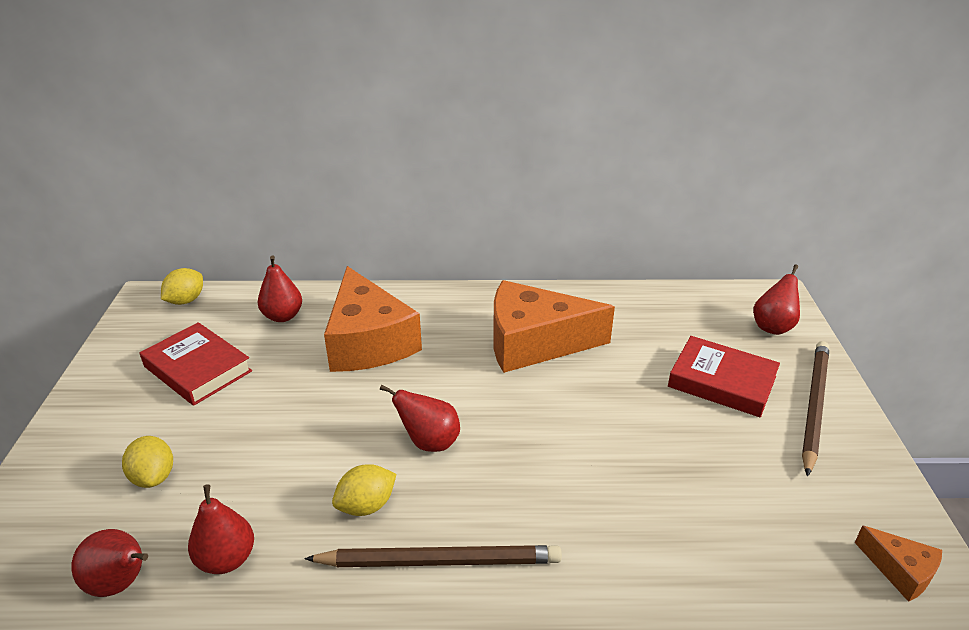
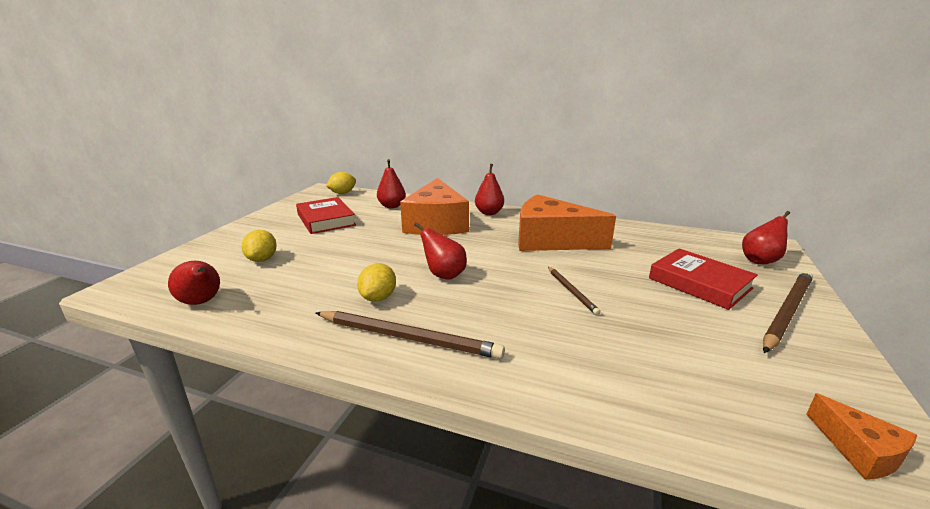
camera: 20 degrees right, 10 degrees down
(227, 559) = (270, 305): red pear -> red pear (489, 213)
(366, 506) = (378, 298): yellow lemon -> yellow lemon turned 60 degrees counterclockwise
(592, 431) = (571, 291): none -> brown pencil

